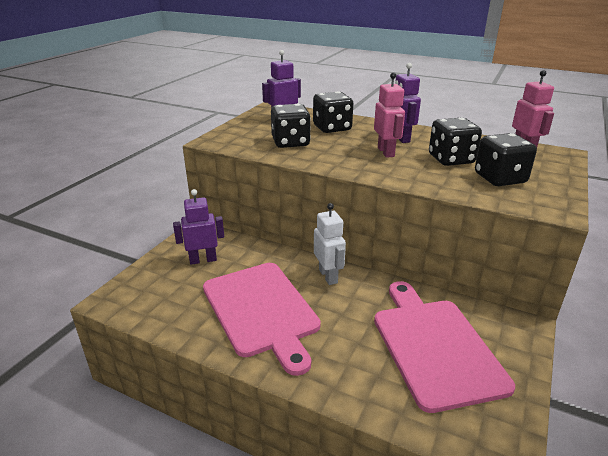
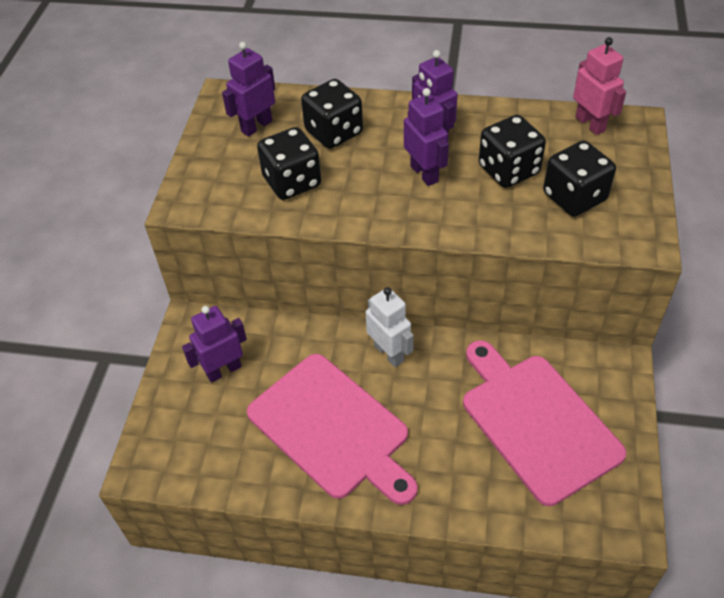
camera: 15 degrees left, 20 degrees up
(386, 152) = (424, 173): pink robot -> purple robot

